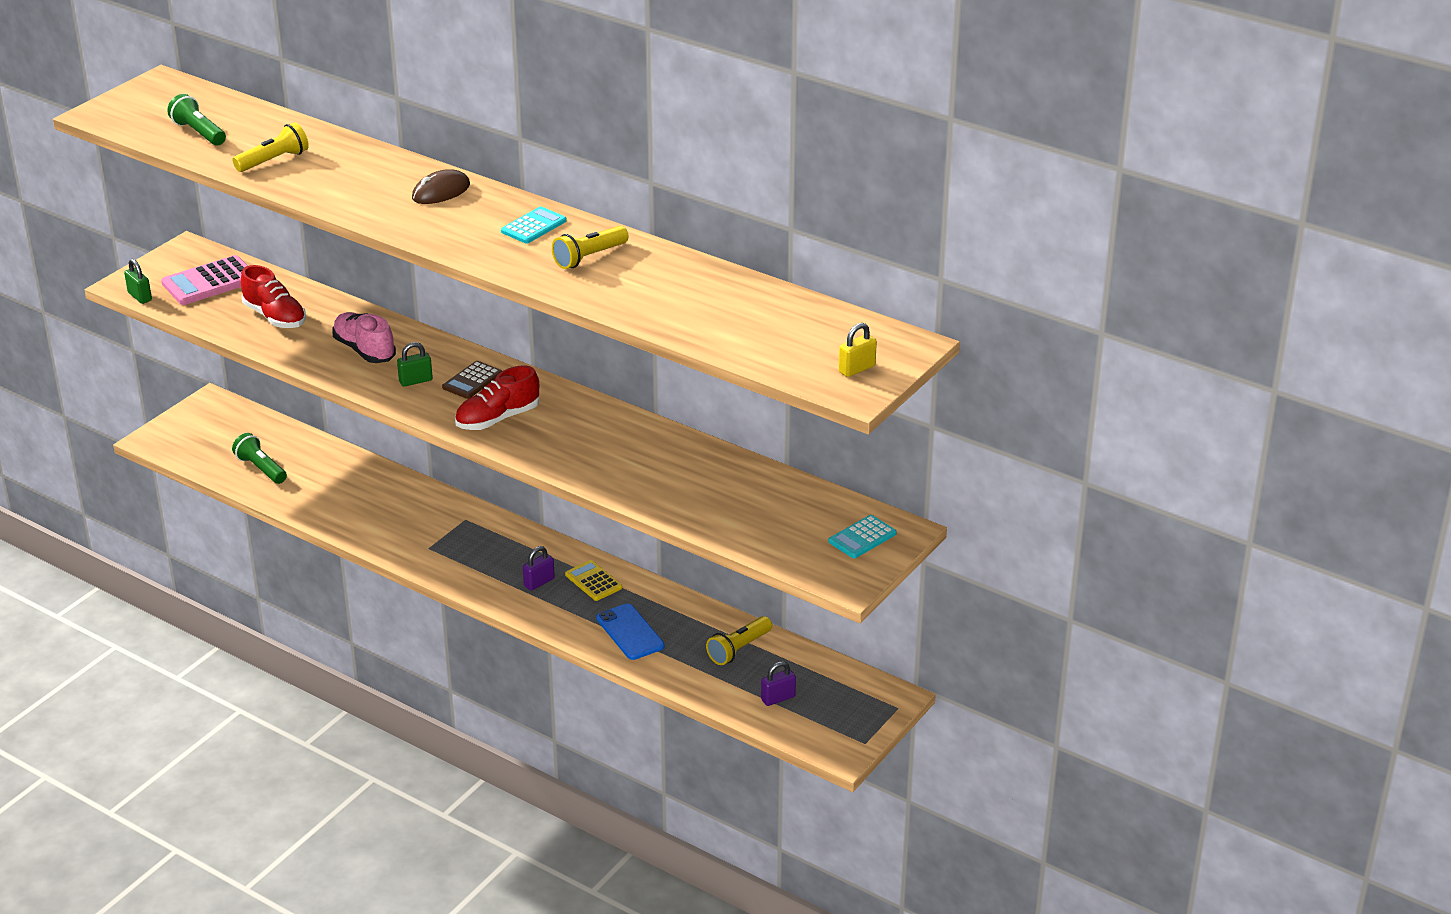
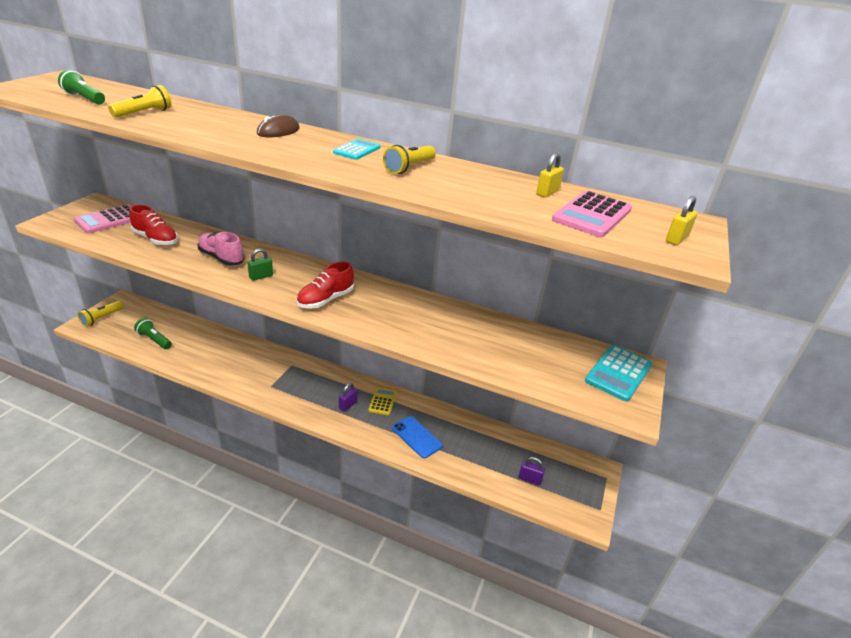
camera: 15 degrees left, 0 degrees up
(140, 297) = (56, 229): green padlock -> none
(472, 381) = (301, 275): brown calculator -> none
(593, 581) = (382, 401): yellow calculator -> yellow calculator turned 60 degrees clockwise
(738, 649) = (489, 443): yellow flashlight -> yellow flashlight (101, 318)
(746, 299) = (547, 193): none -> yellow padlock
(778, 698) = (529, 479): purple padlock -> purple padlock turned 60 degrees clockwise
(779, 333) = (592, 215): none -> pink calculator
(862, 537) = (618, 373): turquoise calculator -> turquoise calculator, size x1.60

